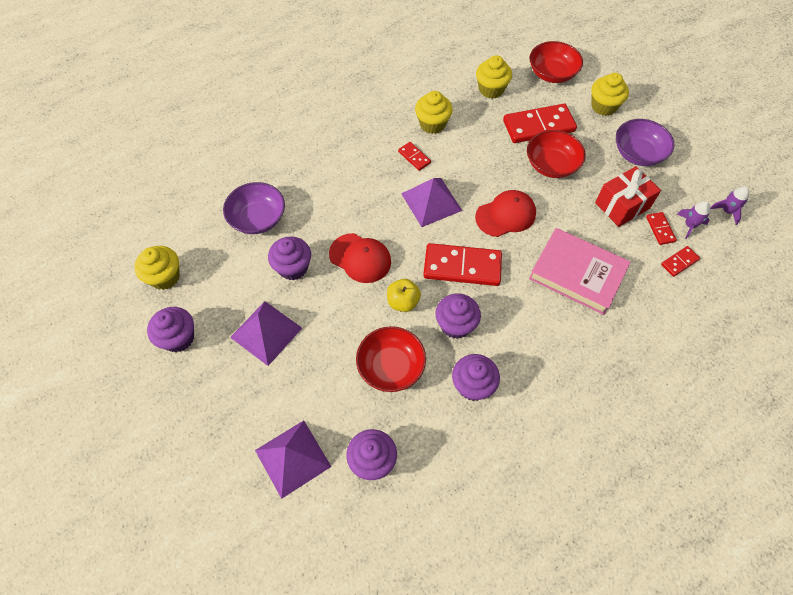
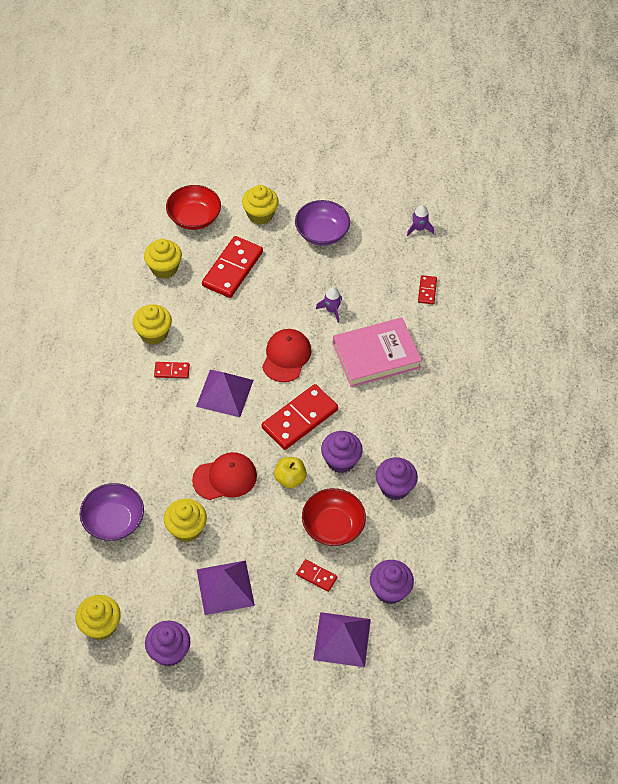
camera: 50 degrees left, 5 degrees down
(293, 267) = (186, 529): purple cupcake -> yellow cupcake
(551, 165) = (275, 292): red bowl -> none
(622, 205) = (352, 281): red gift -> none
(660, 229) = (393, 278): red domino -> red domino (316, 576)
(689, 225) = (407, 259): purple rocket -> purple rocket (331, 310)

